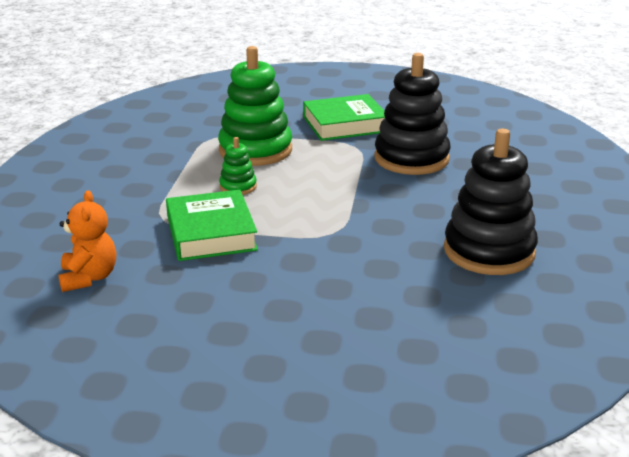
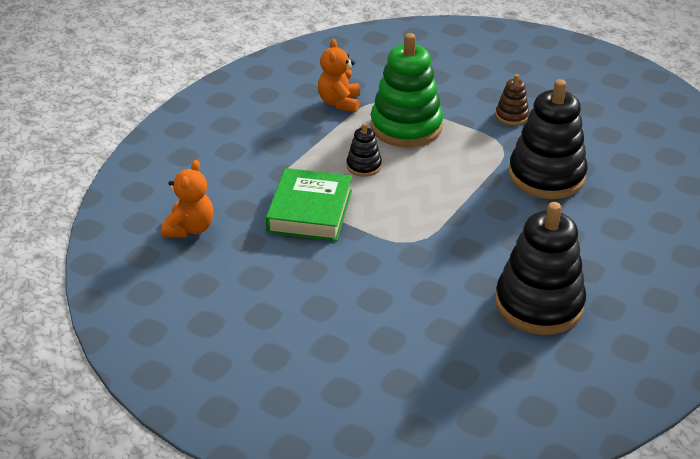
camera: 25 degrees right, 10 degrees up
(176, 145) = (339, 103): none -> orange teddy bear
(238, 187) = (364, 166): green stacking toy -> black stacking toy
(345, 124) = (512, 116): green book -> brown stacking toy

